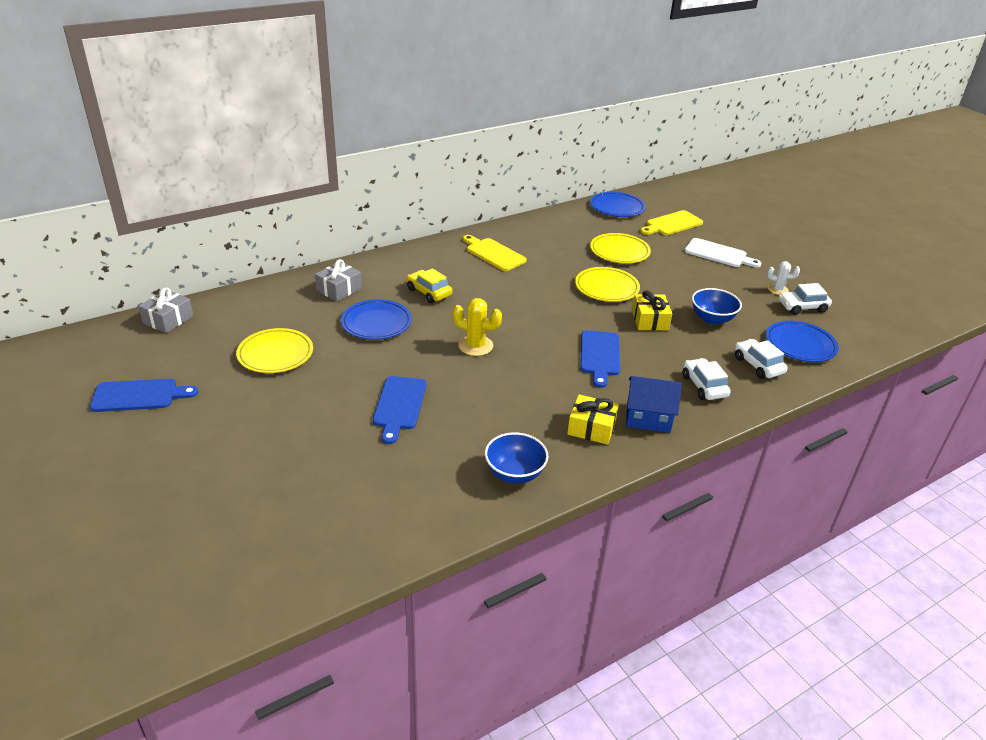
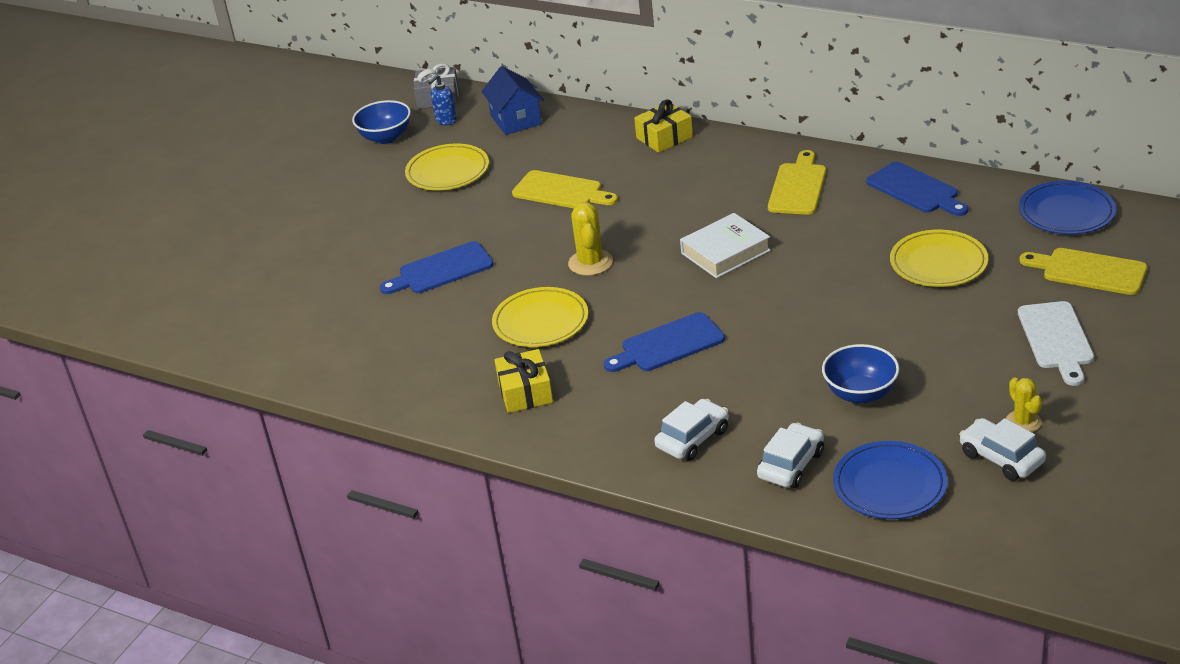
camera: 65 degrees right, 0 degrees up
(139, 395) = (323, 149): blue cutting board -> blue cutting board (915, 190)
(206, 329) = (446, 121): none -> blue soap dispenser
(339, 289) = (594, 143): grey gift -> none
(376, 323) = (561, 191): blue plate -> yellow cutting board
(429, 292) = (657, 190): yellow car -> none
(514, 473) = (406, 377): blue bowl -> blue bowl (385, 137)
(528, 299) = (725, 252): none -> white book
(606, 287) = (829, 290): yellow plate -> yellow plate (540, 322)
(648, 417) = (584, 421): blue house -> blue house (515, 120)
(649, 320) = (792, 349): yellow gift -> yellow gift (664, 137)
(778, 289) = (1023, 422): white cactus -> yellow cactus

